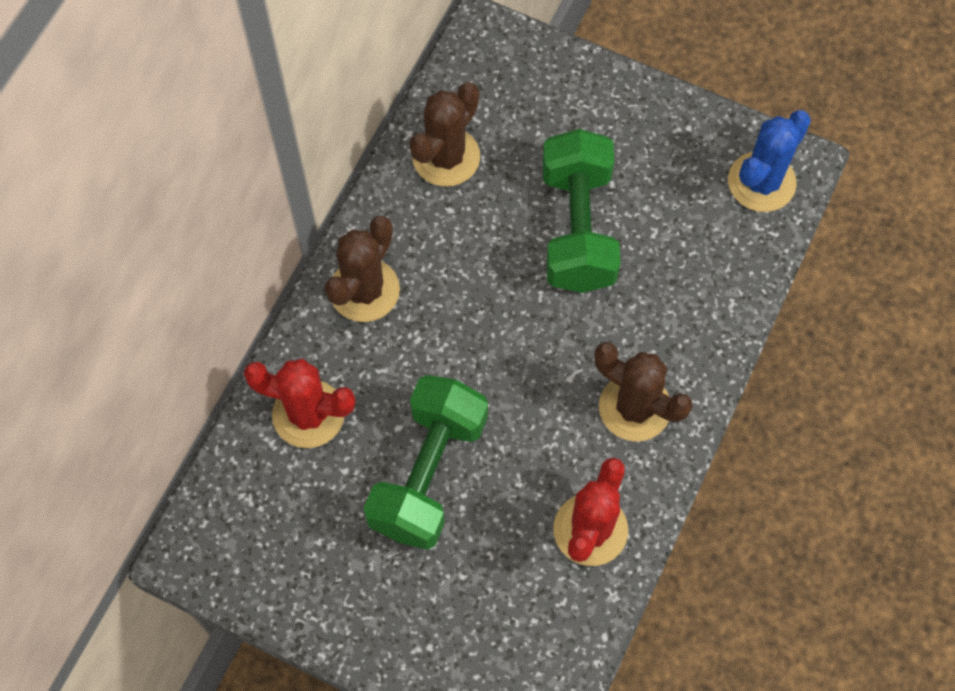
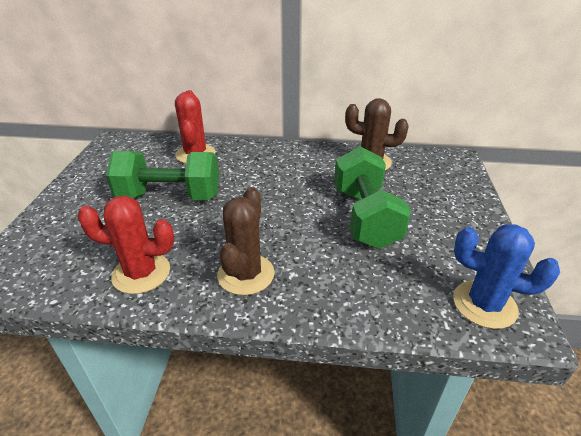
camera: 70 degrees right, 30 degrees down
(364, 290) = (274, 155): brown cactus -> none
(577, 228) = (365, 217): green dumbbell -> green dumbbell turned 75 degrees counterclockwise

